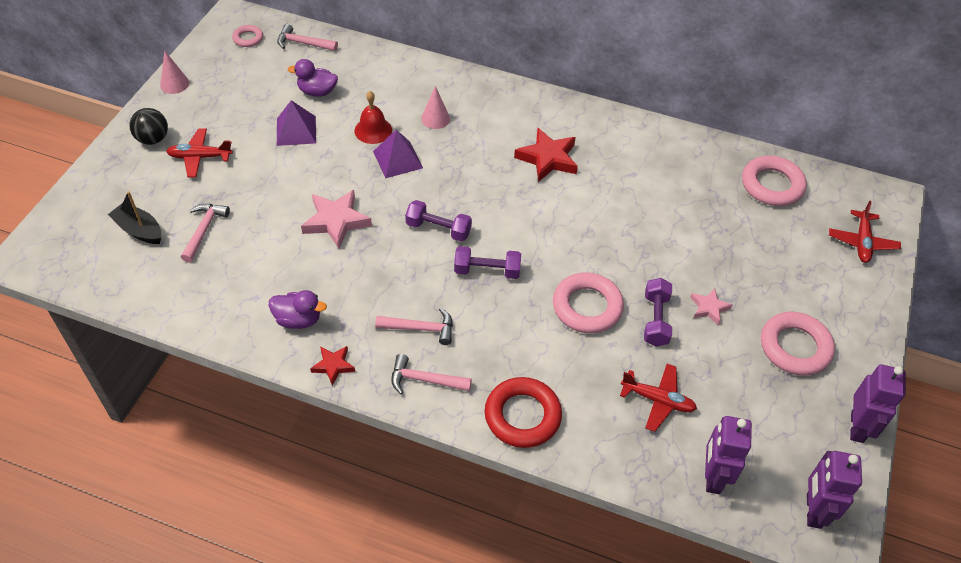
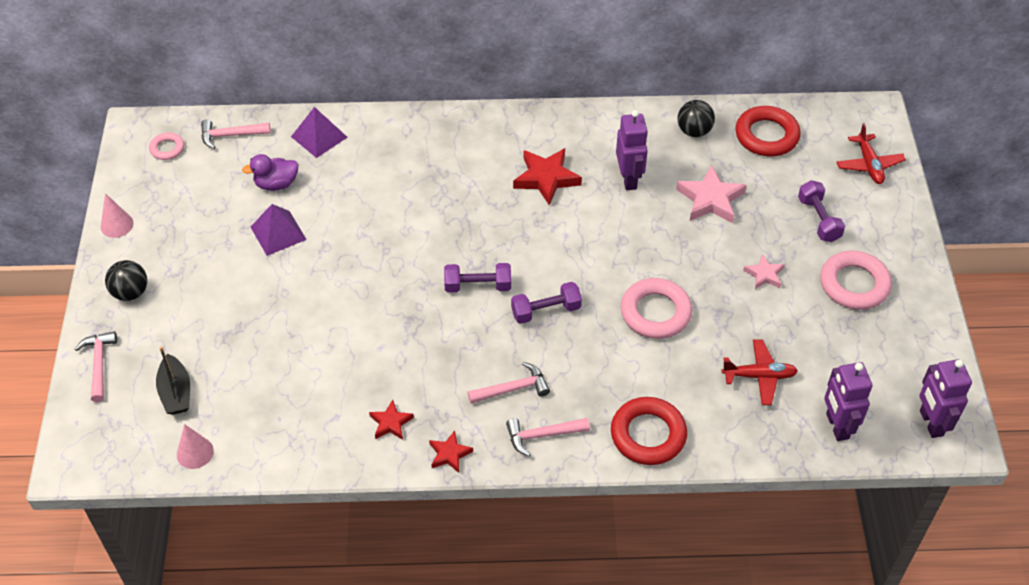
camera: 20 degrees left, 0 degrees up
(139, 230) = (176, 392): black boat -> black boat turned 120 degrees counterclockwise
(200, 157) = (193, 295): red plane -> none
(204, 230) = (243, 369): pink hammer -> pink hammer (99, 364)
(298, 319) = (391, 423): purple duck -> red star
(336, 221) = (373, 313): pink star -> pink star (710, 199)
(373, 130) = (357, 206): red bell -> none
(398, 159) = (399, 229): purple pyramid -> purple pyramid (319, 136)
(435, 118) = (414, 173): pink cone -> pink cone (195, 452)
(655, 319) = (722, 302): purple dumbbell -> purple dumbbell (818, 219)
(704, 160) = (694, 131): none -> black ball
(772, 185) = (766, 136): pink ring -> red ring
(857, 427) = (936, 337): purple robot -> purple robot (629, 179)

